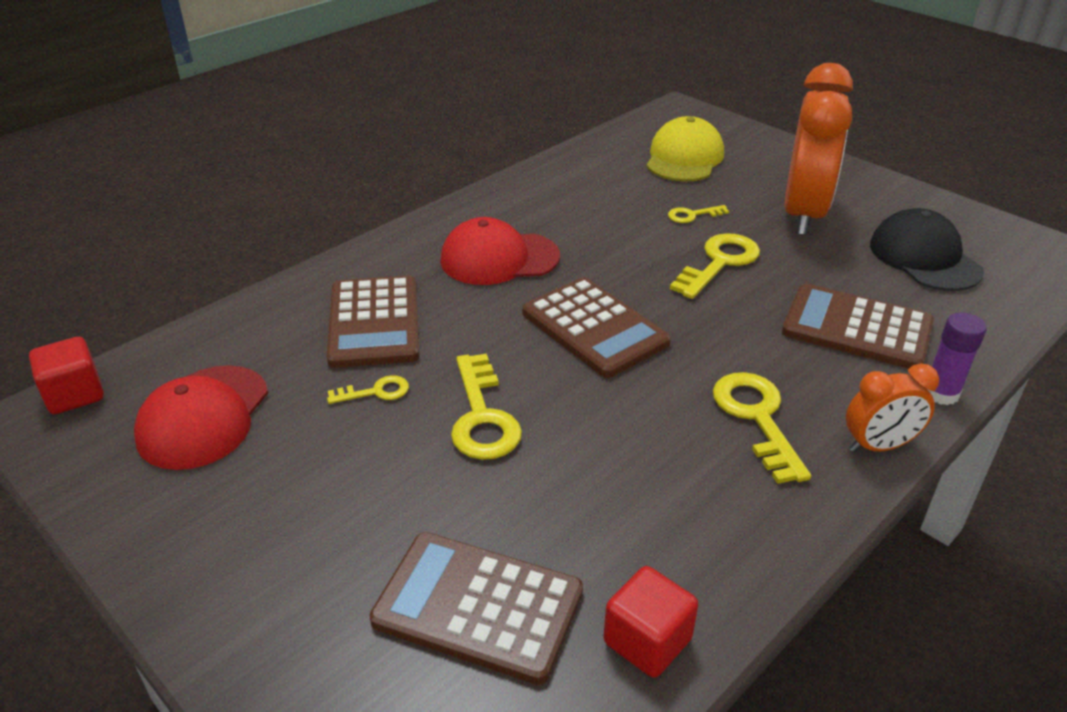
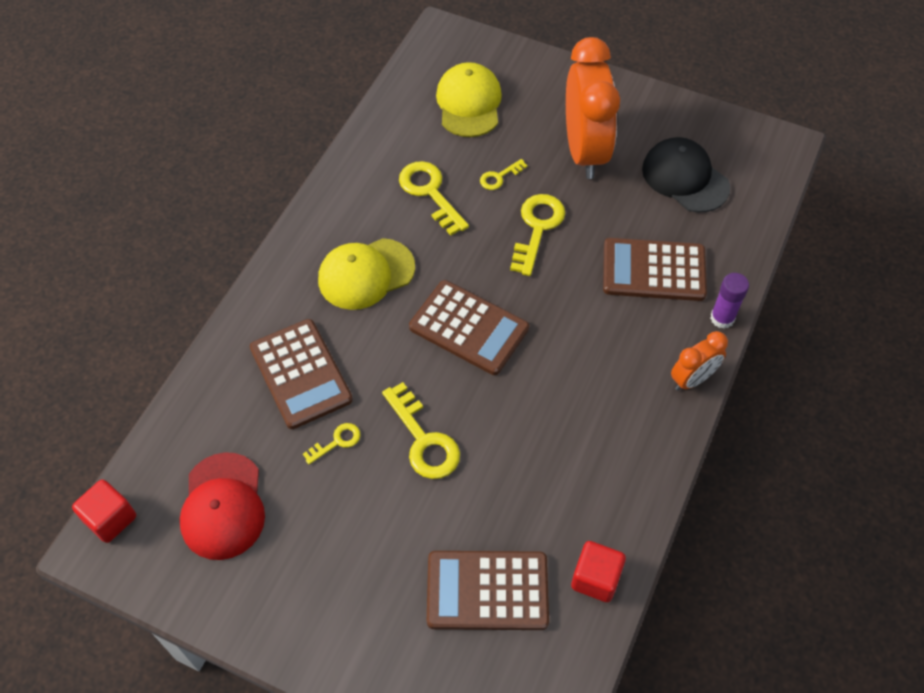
camera: 20 degrees left, 20 degrees up
(499, 258) = (366, 274): red cap -> yellow cap
(756, 418) = (609, 380): yellow key -> yellow key (430, 193)

